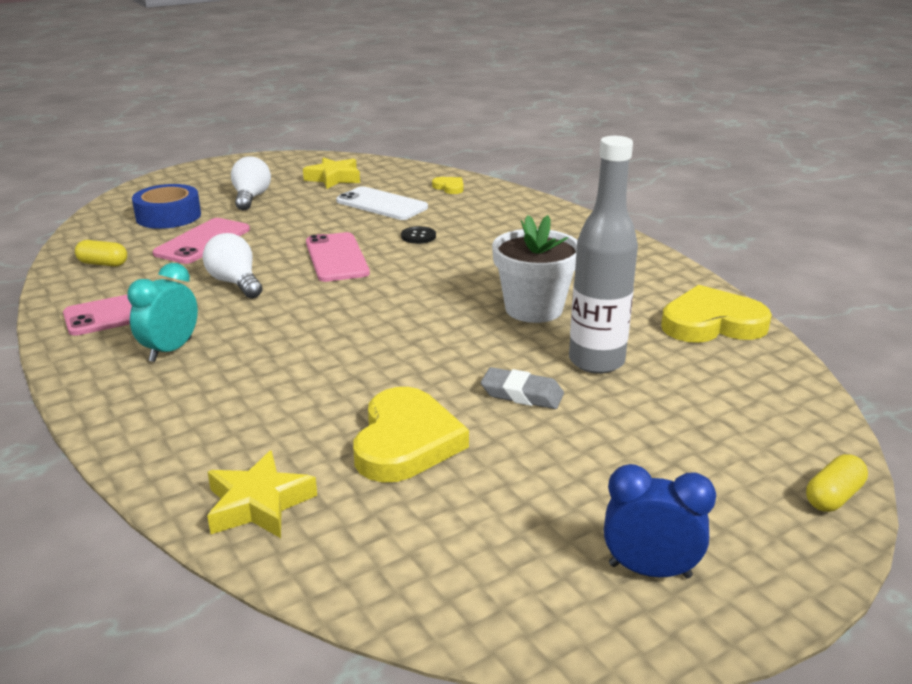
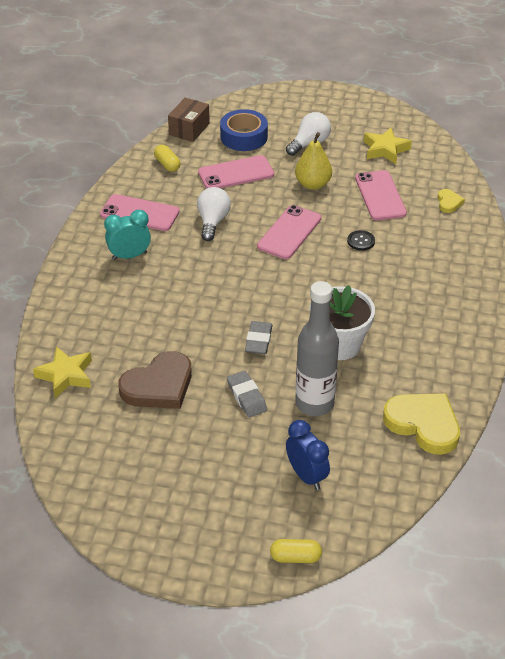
camera: 45 degrees right, 15 degrees up
(90, 231) = (189, 129): none -> brown box
(302, 220) = (313, 184): none -> yellow pear
(382, 204) = (380, 196): white phone -> pink phone
(406, 441) = (159, 386): yellow heart -> brown heart
(450, 345) = (258, 340): none -> grey eraser
(649, 570) = (163, 521): blue clock -> blue clock (306, 476)

